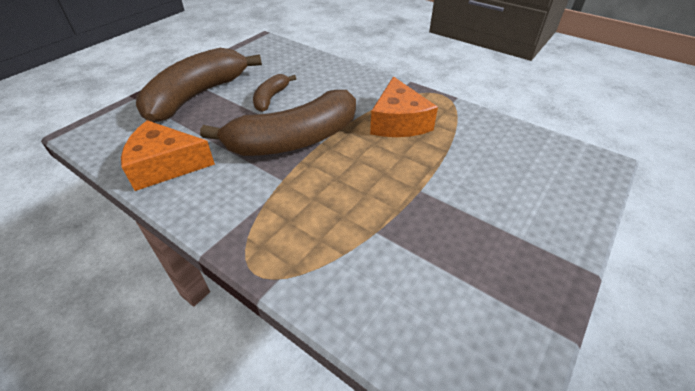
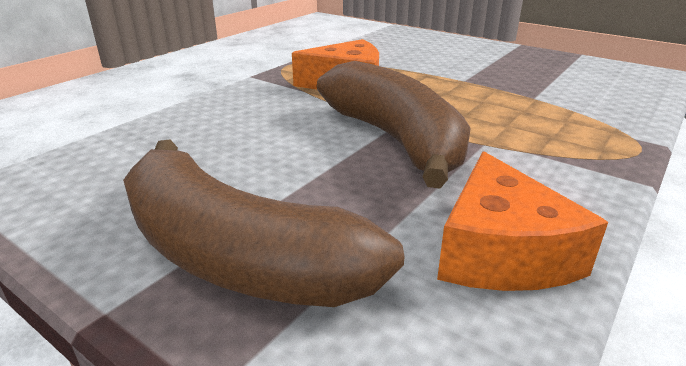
camera: 90 degrees left, 15 degrees down
(271, 98) = (271, 164): brown banana -> none

